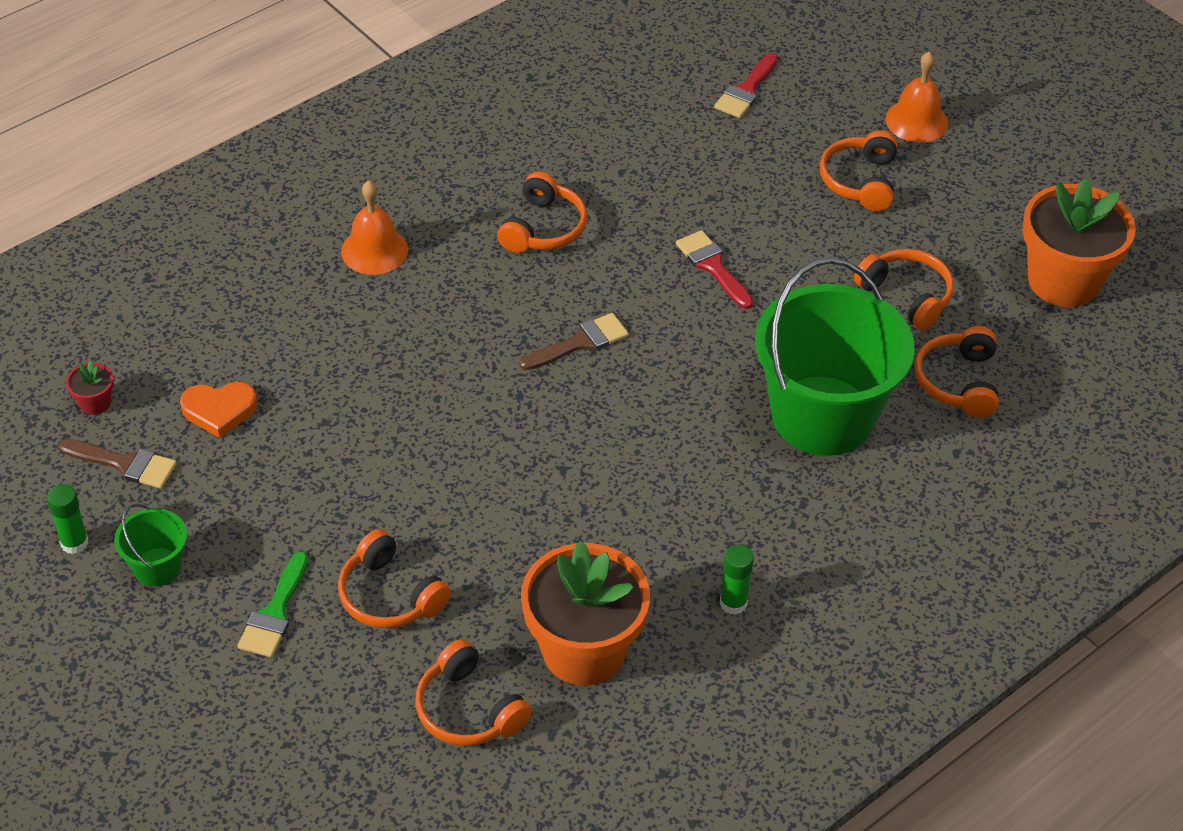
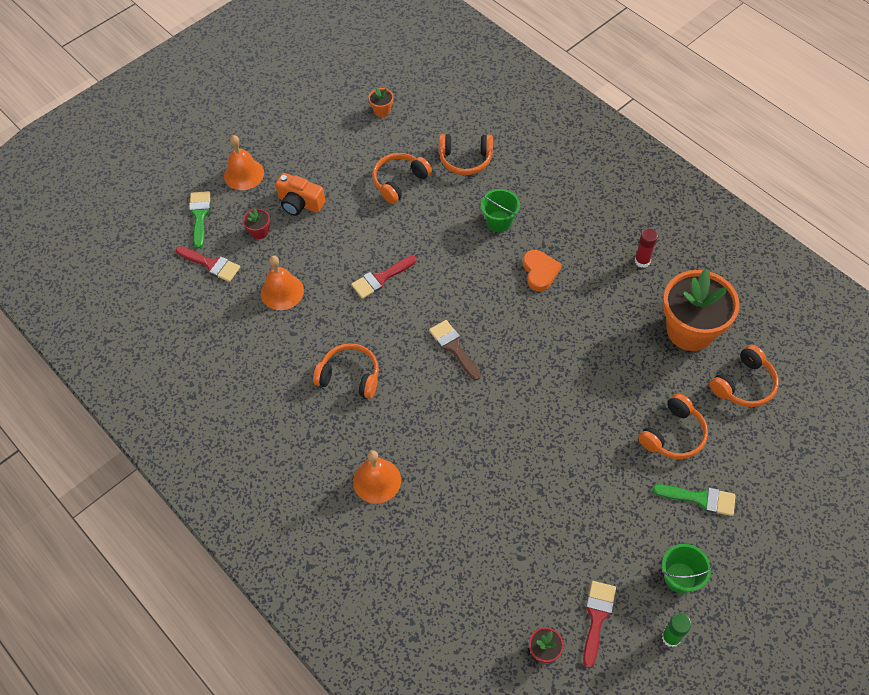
camera: 90 degrees left, 10 degrees up
(125, 464) = (597, 617): brown brush -> red brush
(219, 410) = (539, 562): orange heart -> orange heart (540, 272)
(694, 161) = (282, 291): none -> orange bell
(733, 603) = (642, 261): green glue stick -> red glue stick
(805, 138) = (259, 232): none -> red flower pot
(823, 416) = (499, 221): green bucket -> green bucket, size x0.43
(835, 77) = (200, 215): none -> green brush
(860, 181) = (300, 203): orange headphones -> orange camera
(1063, 281) = (382, 110): orange flower pot -> orange flower pot, size x0.40

